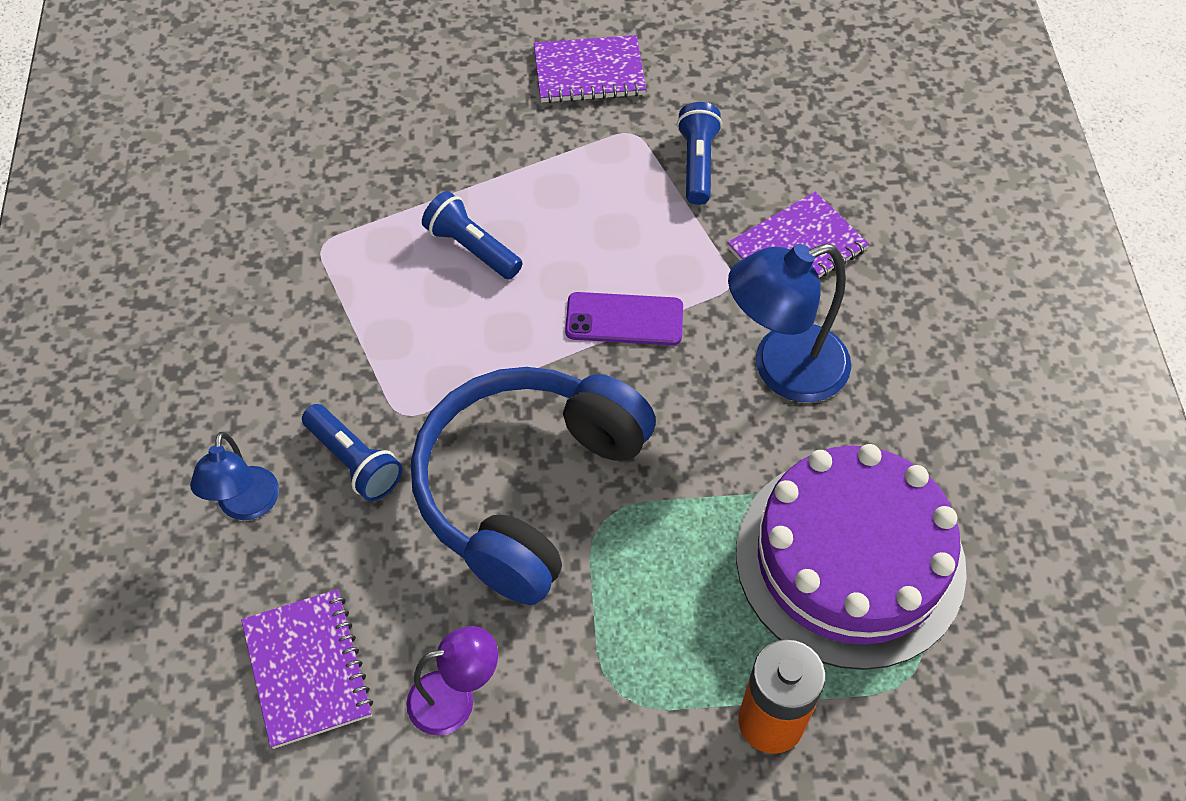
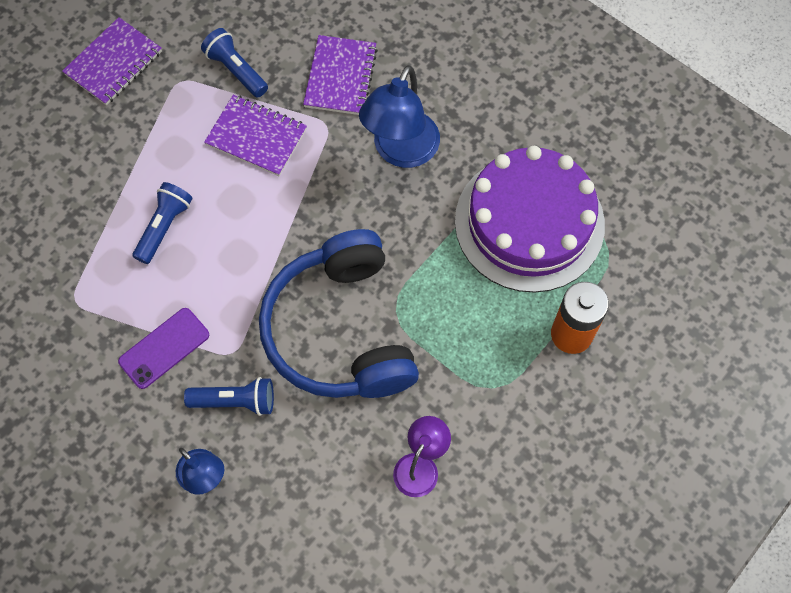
camera: 45 degrees left, 10 degrees up
(307, 669) = (333, 524): purple notebook -> purple notebook (256, 137)
(472, 248) = (164, 227): blue flashlight -> blue flashlight turned 120 degrees clockwise
(624, 319) = (292, 195): purple phone -> purple phone (164, 348)

